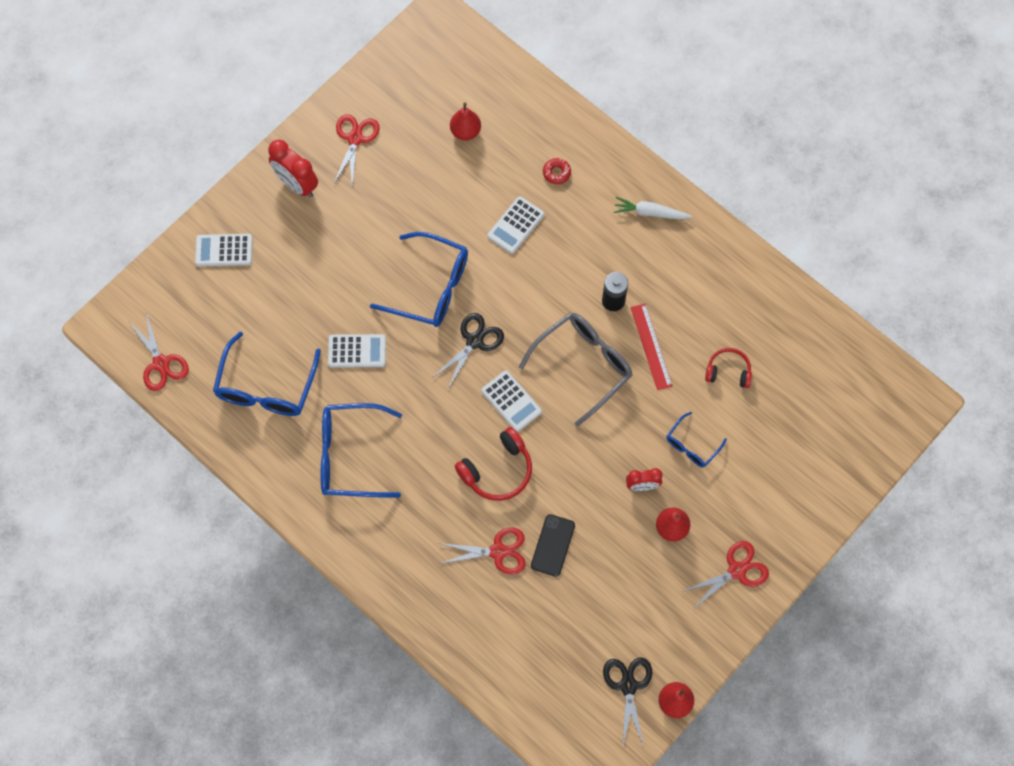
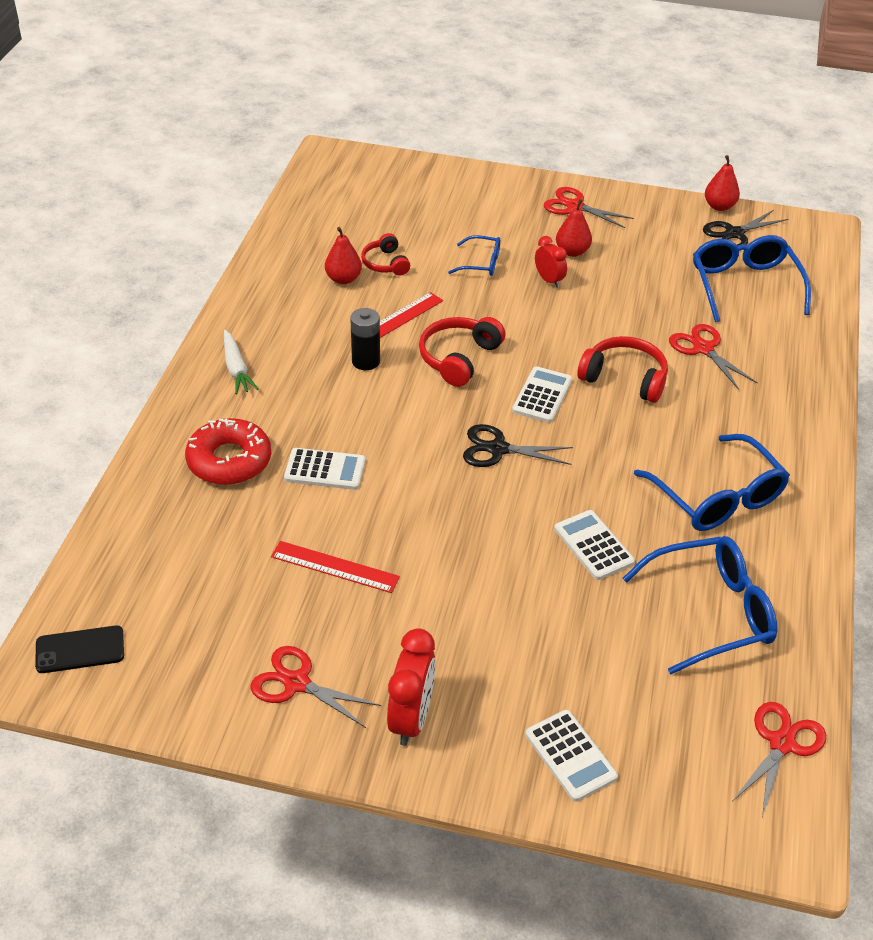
camera: 120 degrees left, 25 degrees down
(355, 139) = (297, 683): red scissors -> red scissors turned 45 degrees clockwise
(428, 194) = (334, 567): none -> red ruler
(430, 287) = (460, 513): blue glasses -> blue glasses (744, 286)
(465, 131) = (217, 567): red pear -> red pear (343, 279)
(552, 545) = (661, 316): black phone -> black phone (80, 650)
(556, 173) = (229, 460): red donut -> red donut, size x2.19
(583, 366) = (458, 358): grey glasses -> red headphones

